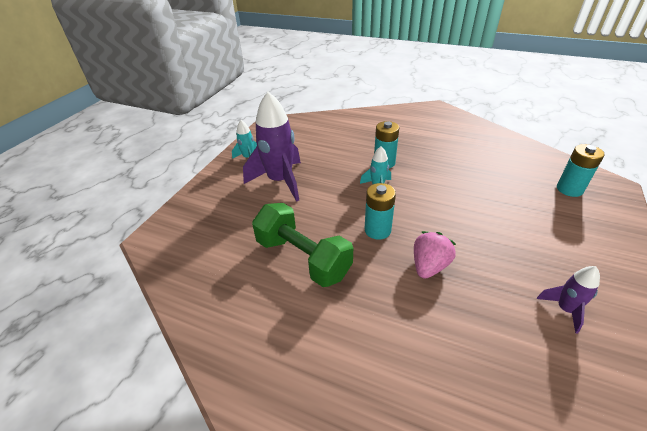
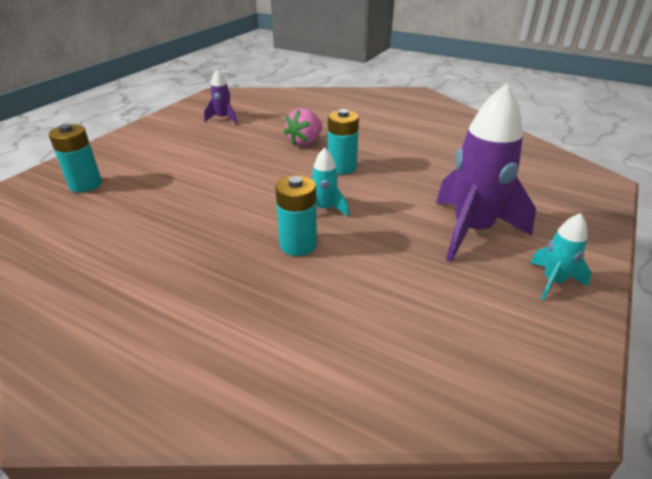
camera: 175 degrees left, 5 degrees down
(303, 258) = (421, 154): green dumbbell -> none

